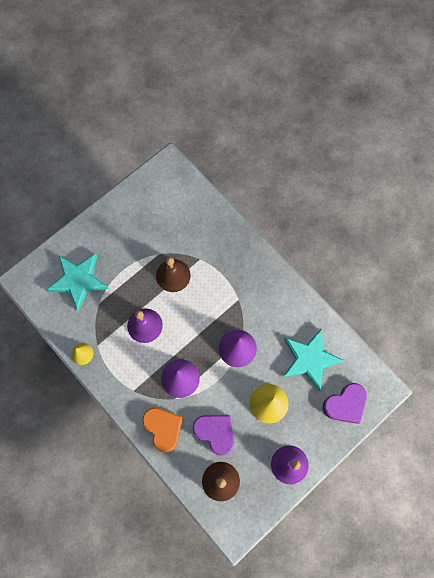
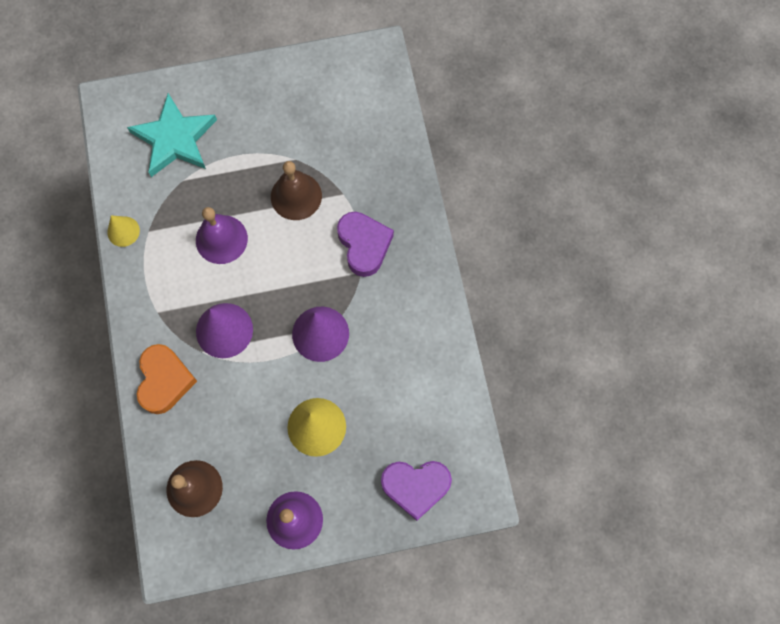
camera: 30 degrees right, 0 degrees up
(215, 433) = (225, 424): purple heart -> purple heart (364, 245)
(309, 359) = (405, 401): turquoise star -> none

